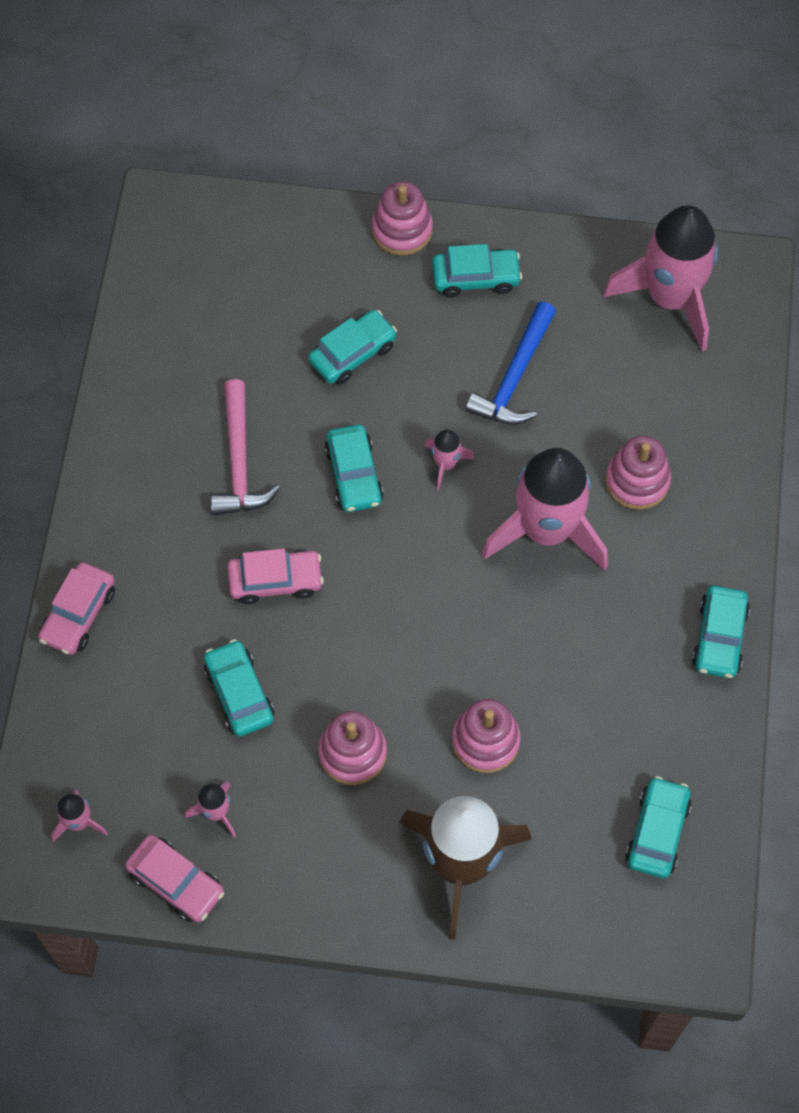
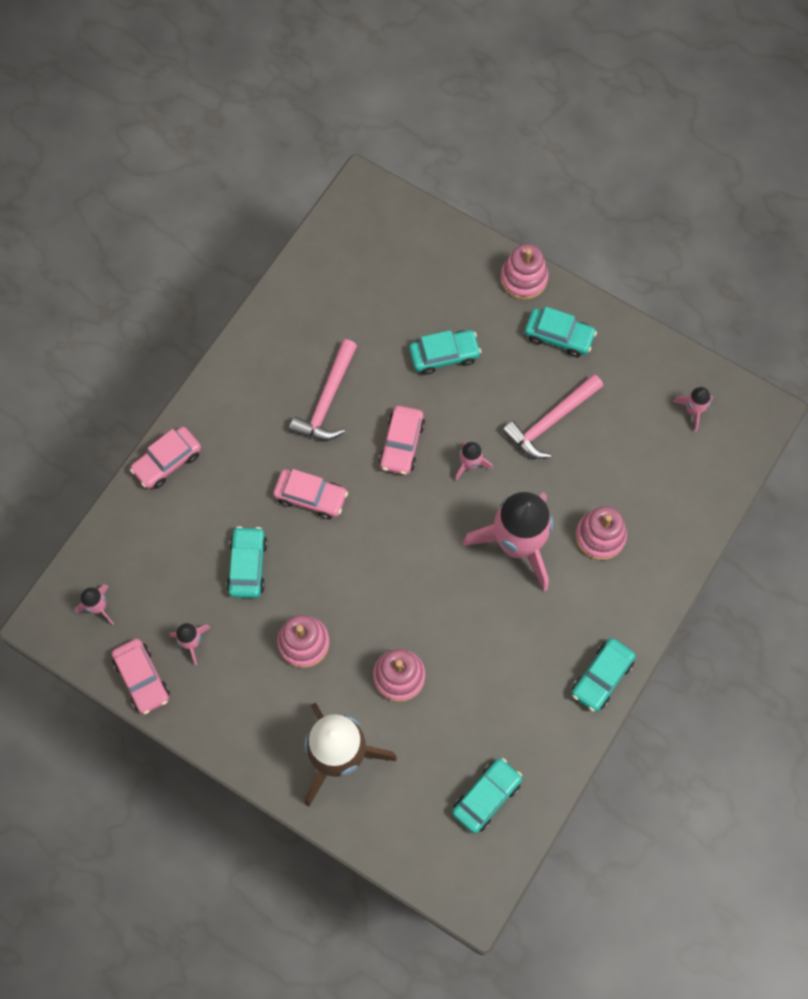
camera: 25 degrees right, 5 degrees up
(354, 475) = (402, 444): turquoise car -> pink car
(515, 376) = (551, 421): blue hammer -> pink hammer
(670, 298) = (693, 410): pink rocket -> pink rocket, size x0.42

